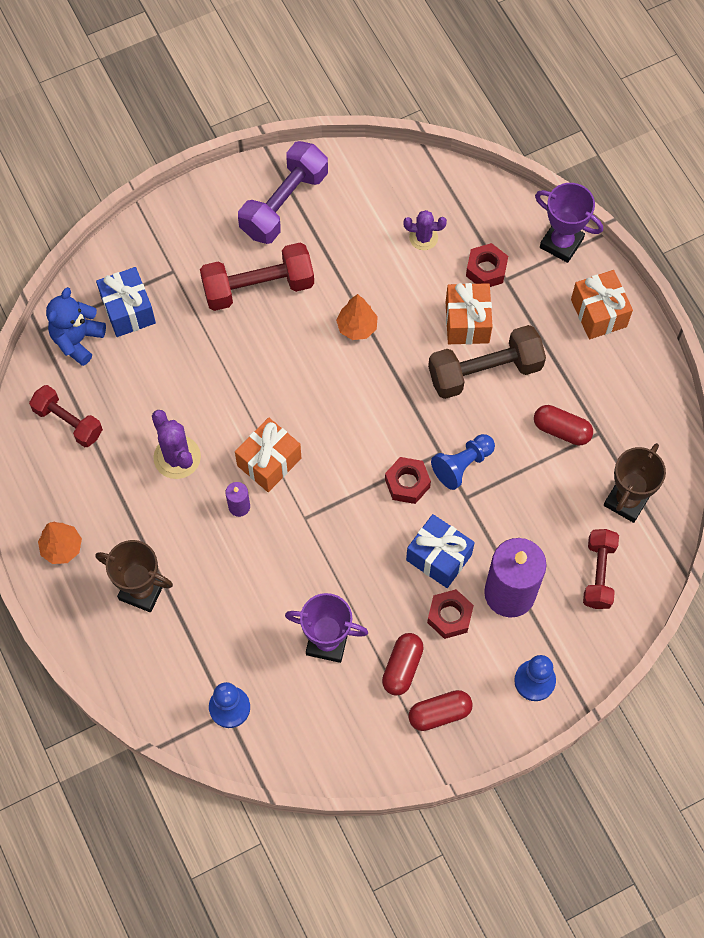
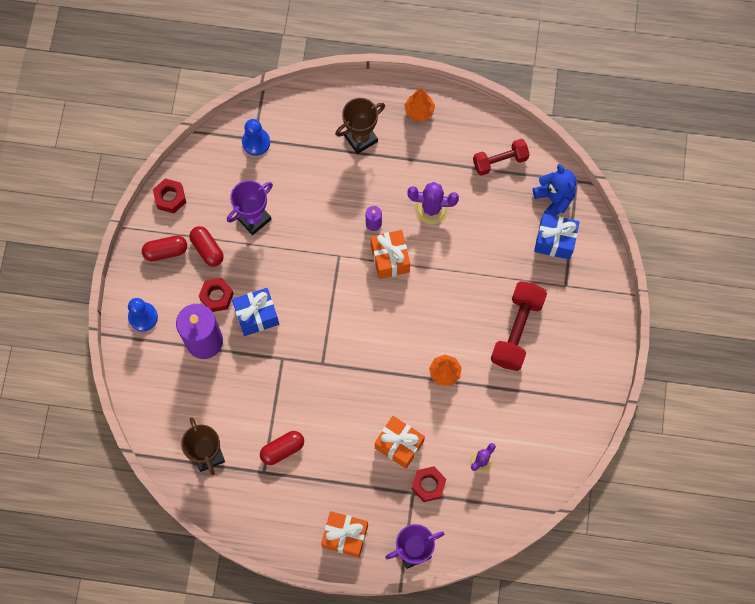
camera: 125 degrees right, 5 degrees up
(284, 203) = (569, 387): purple dumbbell -> none
(407, 483) = (317, 330): red nut -> red nut (170, 198)
(439, 713) = (165, 251): red capsule -> red capsule turned 60 degrees clockwise
(462, 465) = (304, 371): blue pawn -> none
(485, 371) = (356, 431): brown dumbbell -> none
(598, 573) = (176, 402): red dumbbell -> none

